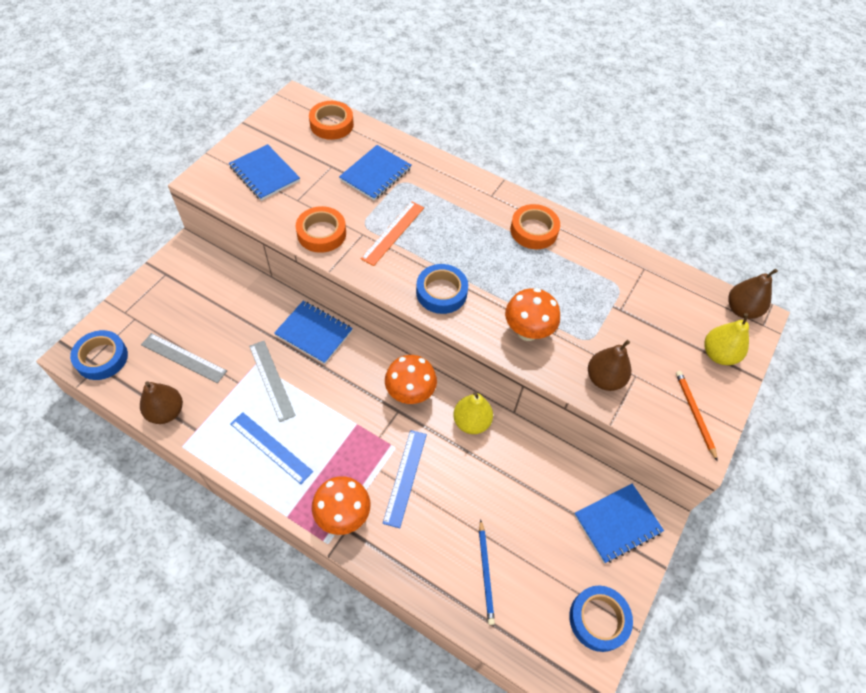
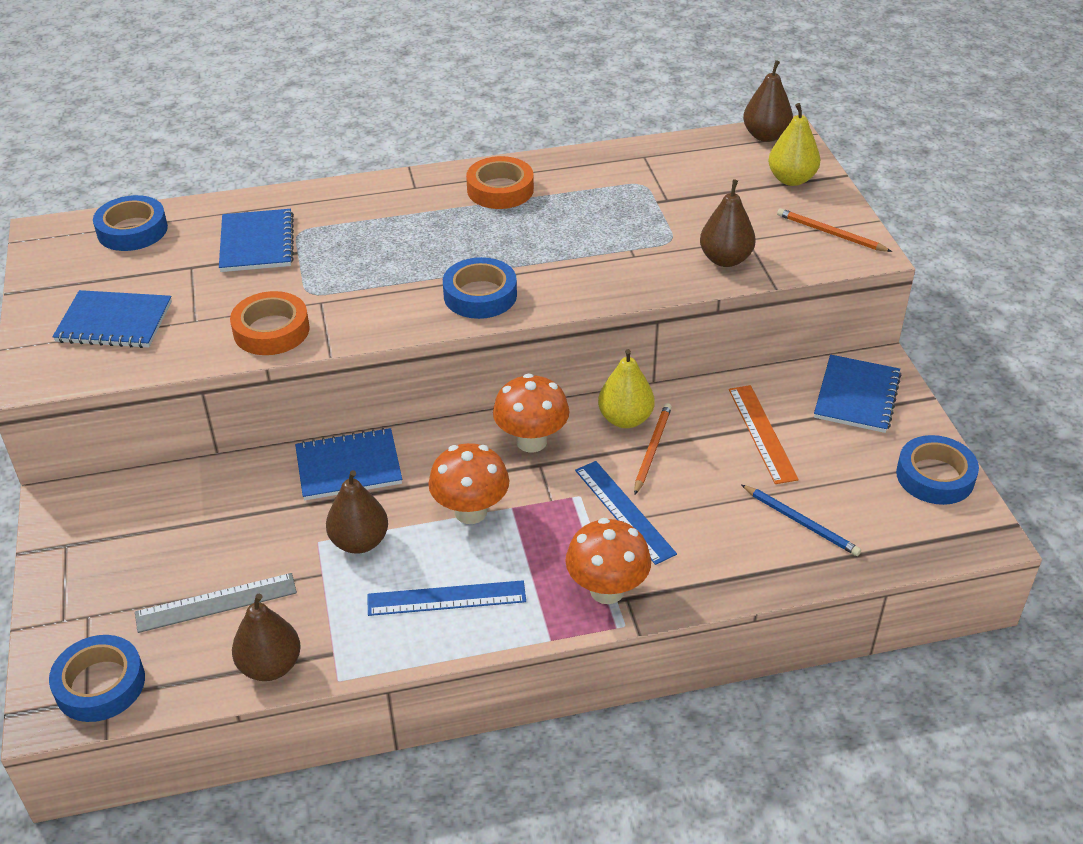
camera: 40 degrees left, 15 degrees down
(271, 380) = (359, 542): grey ruler -> brown pear
(331, 124) = (132, 230): orange tape -> blue tape
(393, 233) = (354, 280): orange ruler -> orange ruler (762, 433)
(463, 453) = (652, 449): none -> orange pencil
(527, 331) = (608, 270): orange mushroom -> orange mushroom (470, 512)

